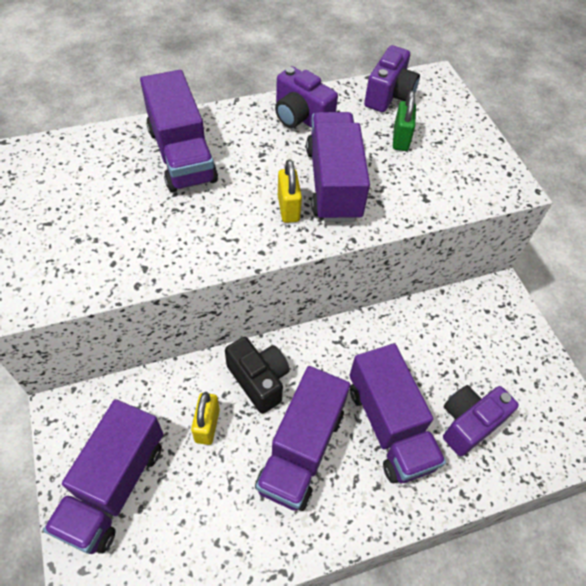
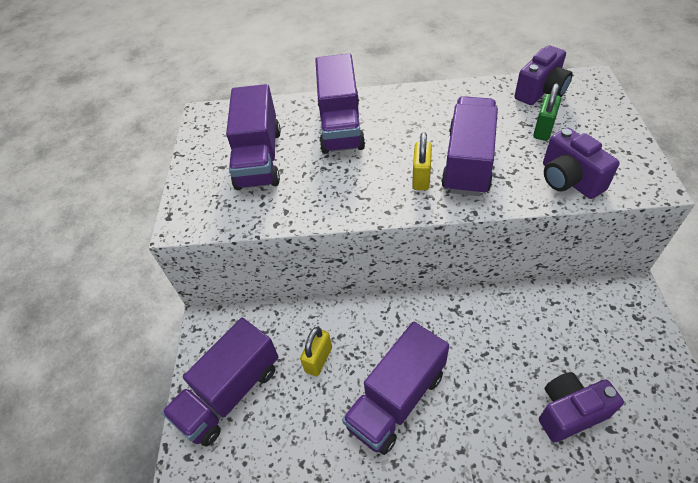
camera: 25 degrees right, 5 degrees down
(259, 380) = (373, 330): black camera -> none
(301, 117) = (452, 104): purple camera -> purple camera (569, 180)
(389, 426) = (486, 396): purple truck -> purple truck (259, 158)

